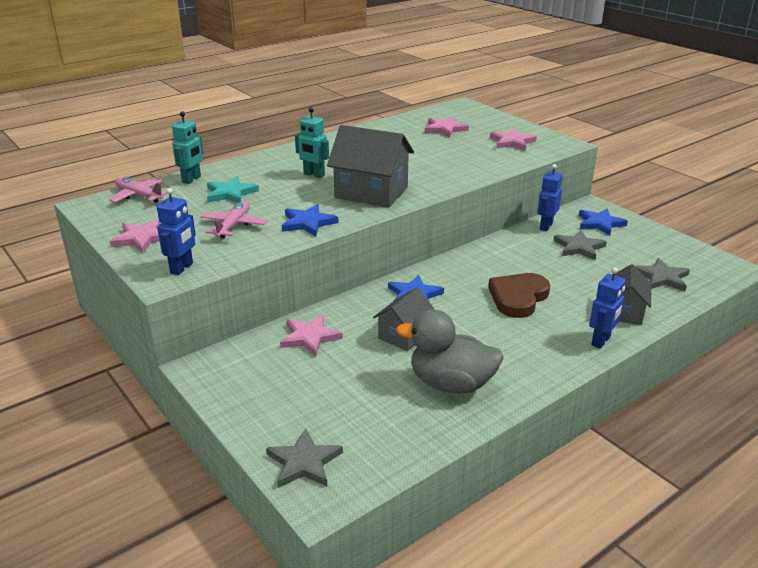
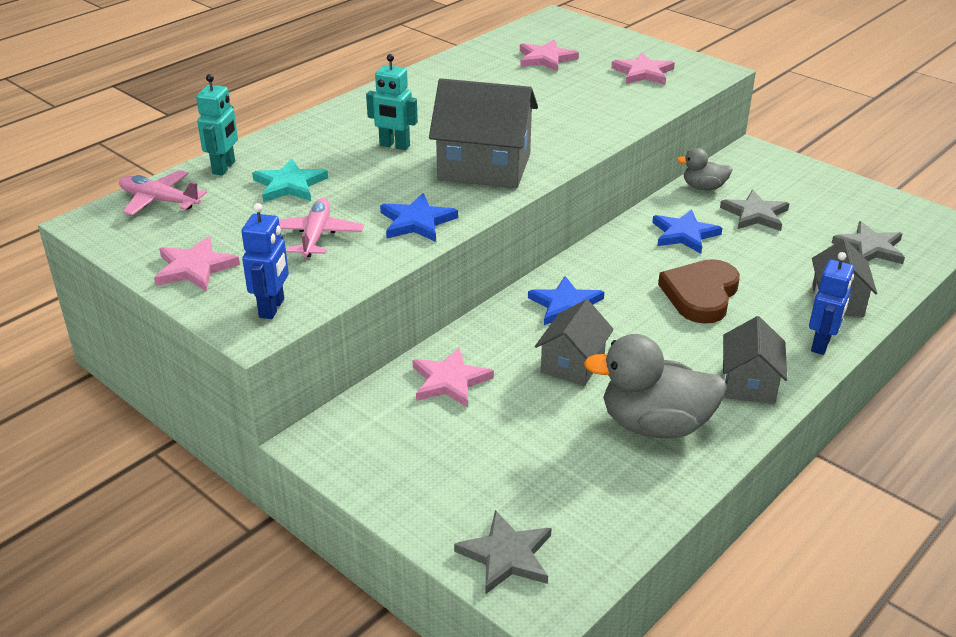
camera: 10 degrees left, 5 degrees up
(534, 362) = (749, 383): none -> grey house
(545, 226) = (703, 187): blue robot -> grey duck
(600, 223) = (771, 177): blue star -> blue star (684, 234)

